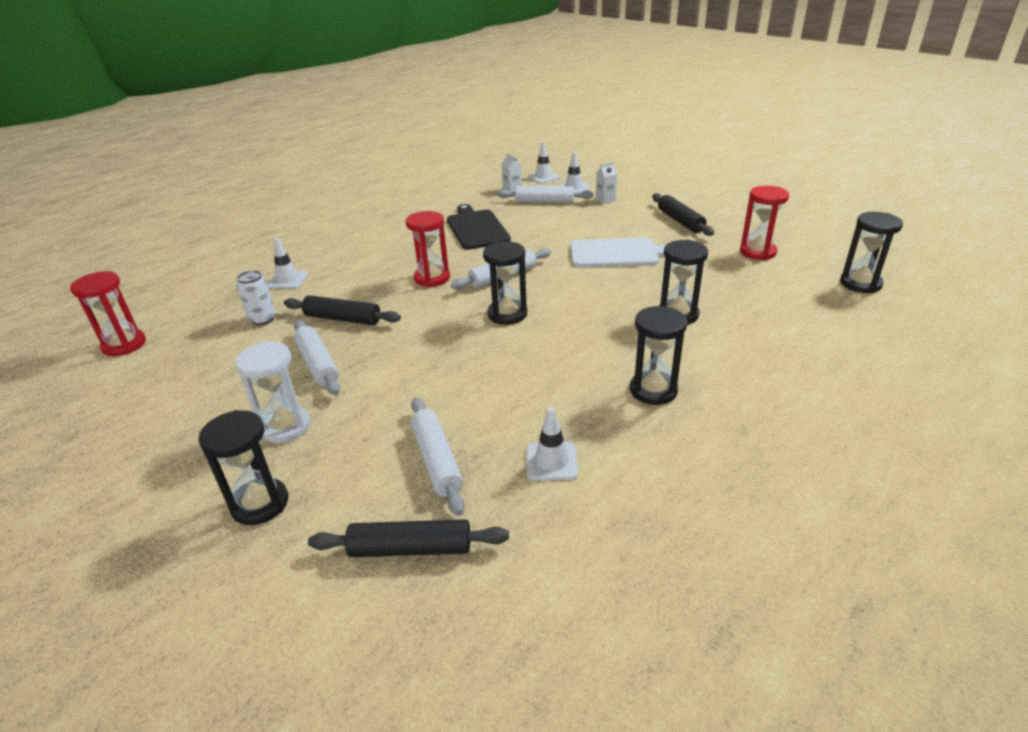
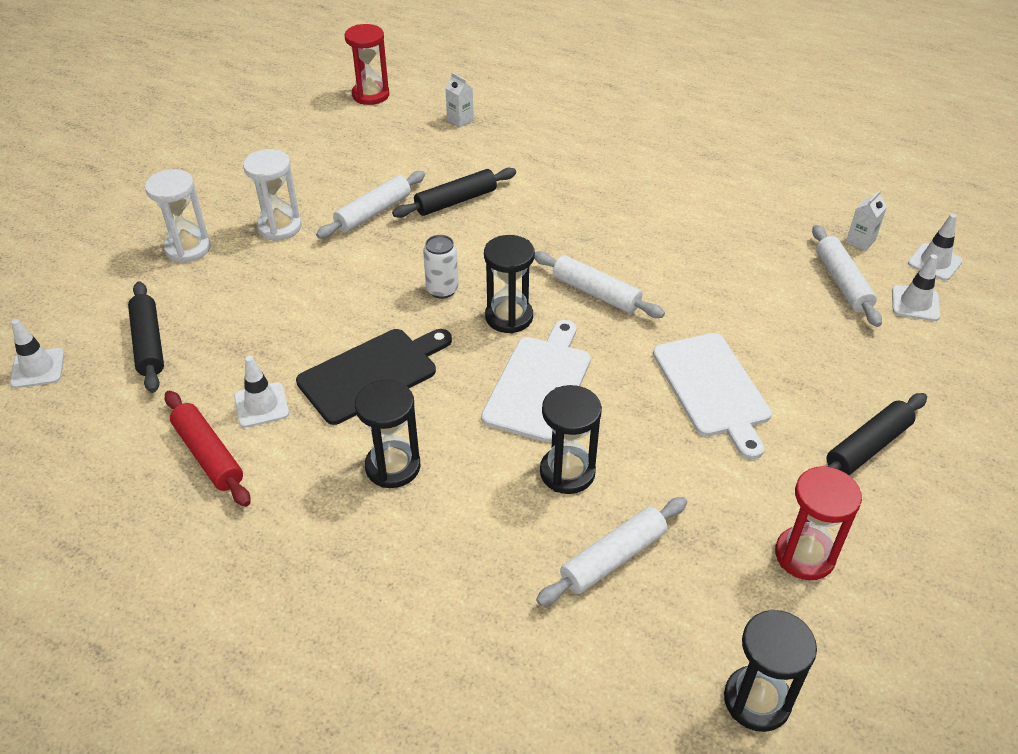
camera: 70 degrees right, 10 degrees up
(260, 504) = (188, 248): black hourglass -> white hourglass
(262, 319) = (436, 152): white can -> white can (442, 290)
(287, 280) = (516, 139): white traffic cone -> white traffic cone (38, 368)
(343, 319) = (455, 201): black rolling pin -> black rolling pin turned 60 degrees clockwise
(432, 278) = (565, 237): red hourglass -> none
(436, 461) = (251, 329): white rolling pin -> white rolling pin (613, 558)
(476, 228) = (714, 238): black cutting board -> black cutting board (372, 373)
(587, 312) = (539, 384): none -> white cutting board
(605, 200) = (894, 346): white carton -> white carton (460, 120)
(607, 505) = (209, 455): none -> red rolling pin

